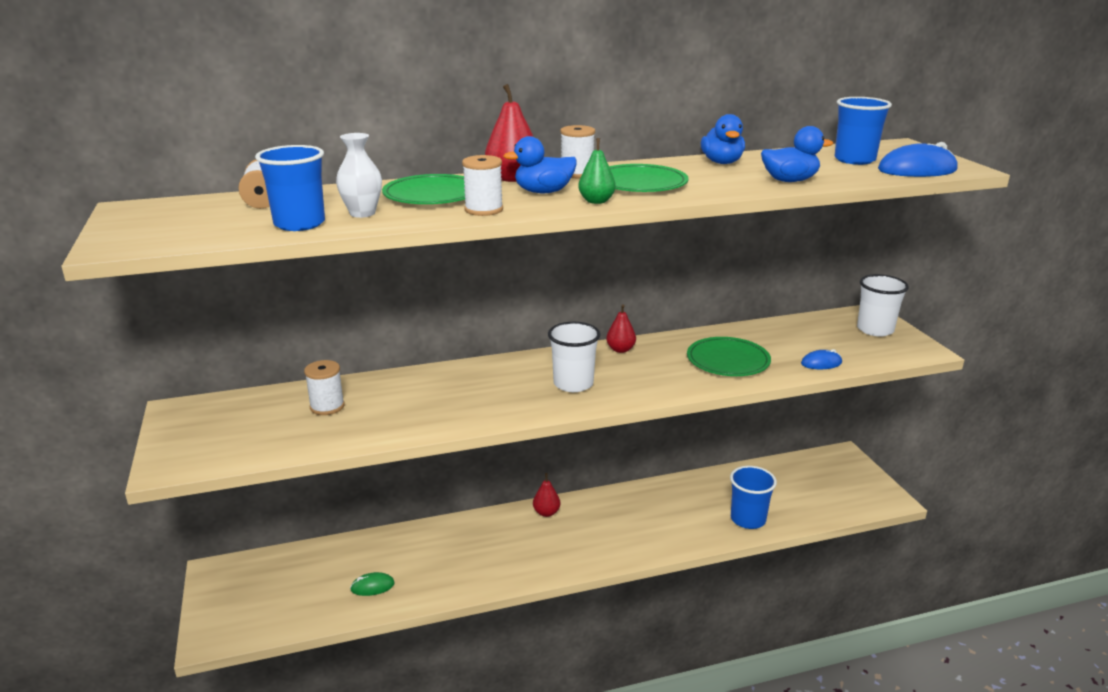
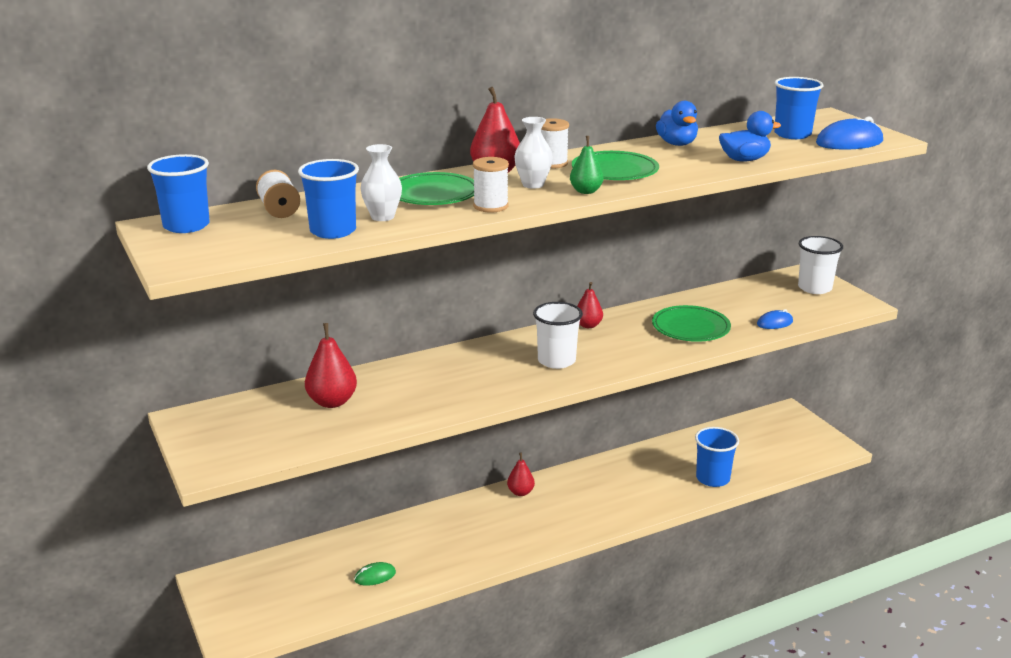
camera: 10 degrees left, 0 degrees up
(159, 210) = (186, 226): none -> blue cup
(327, 406) = (332, 402): white spool -> red pear
(543, 192) = (533, 184): blue duck -> white vase

